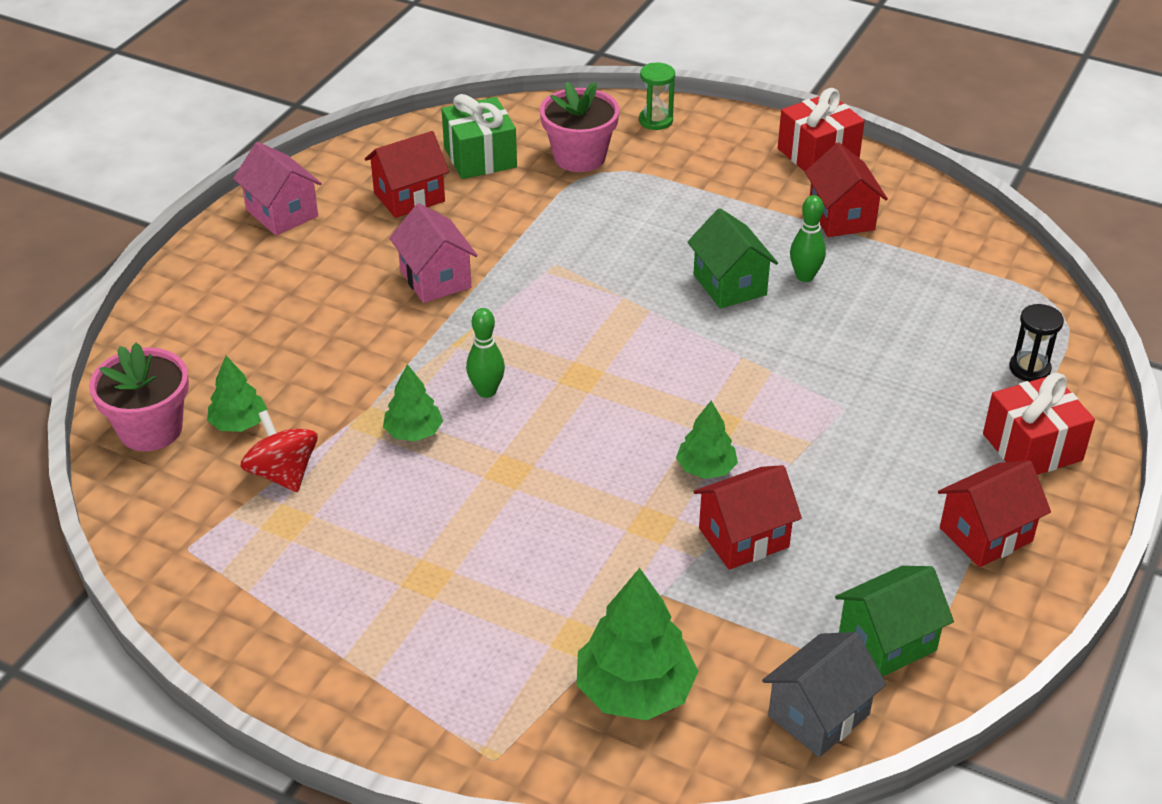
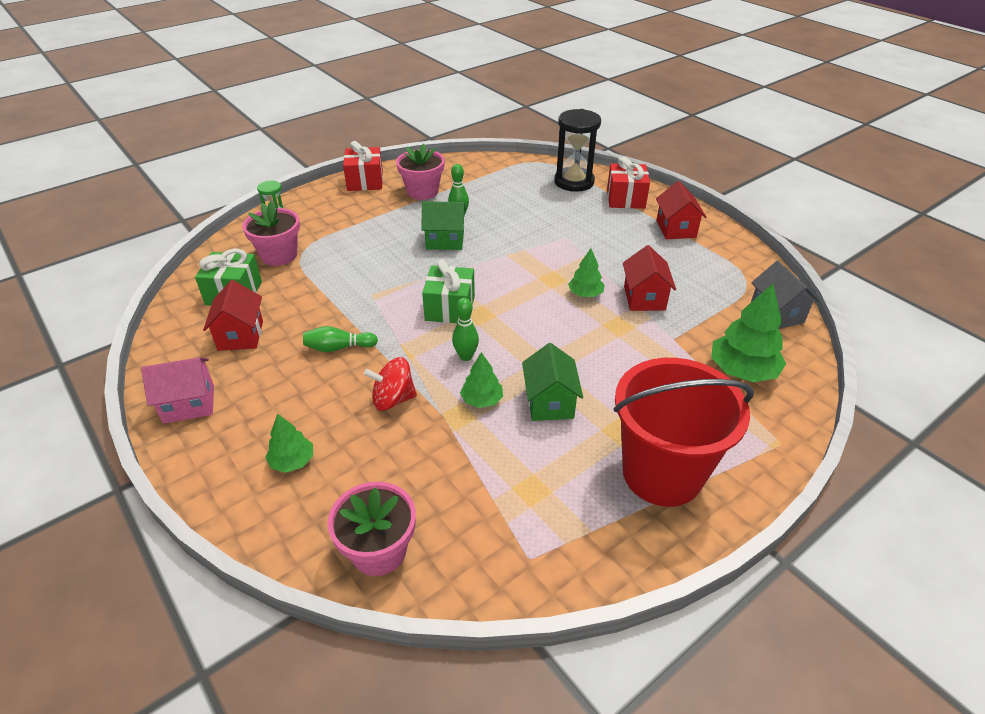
camera: 65 degrees left, 0 degrees up
(238, 423) = (410, 491): green tree -> green tree (292, 461)
(283, 473) = (481, 479): red spinning top -> red spinning top (393, 399)
(370, 637) = (662, 473): none -> red bucket
(435, 279) = (338, 348): pink house -> green bowling pin
(575, 344) = (450, 308): none -> green gift
(841, 217) = (422, 191): red house -> pink flower pot
(887, 642) = (734, 278): green house -> green house (549, 402)
(1029, 369) = (574, 182): black hourglass -> black hourglass, size x1.93

